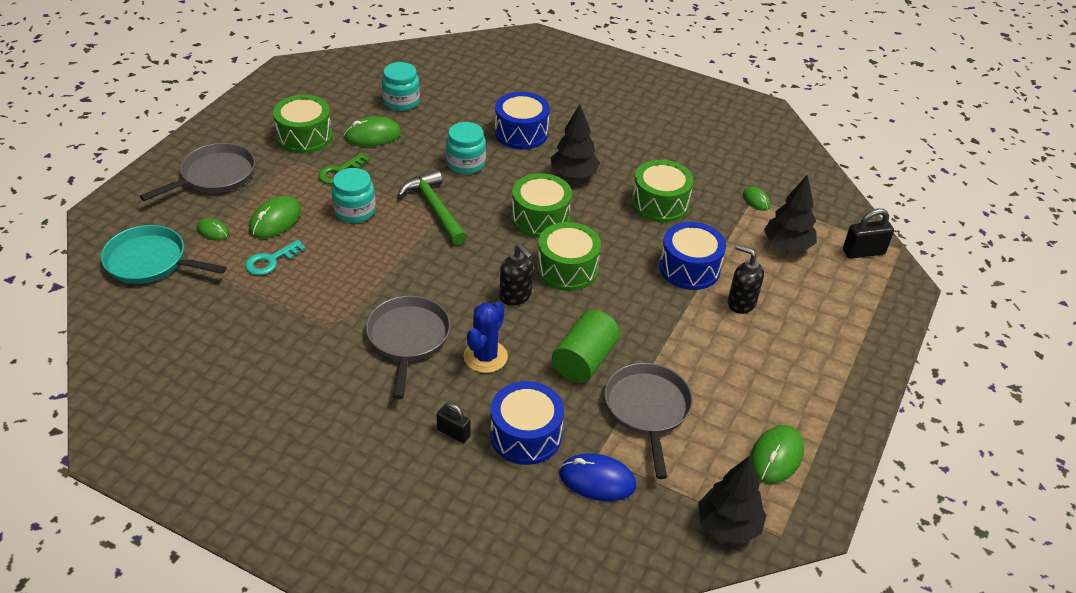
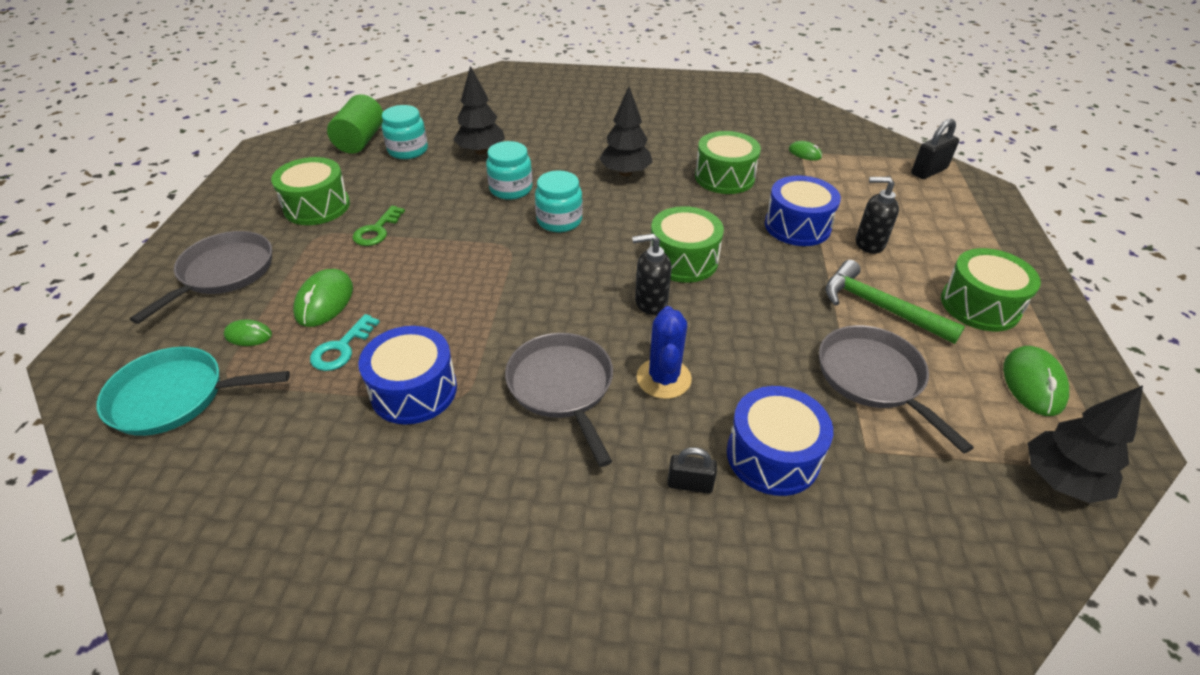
camera: 20 degrees left, 0 degrees up
(355, 211) = (416, 265): turquoise jar -> turquoise jar (559, 220)
(372, 135) = (394, 187): green mouse -> none
(434, 208) = (505, 239): green hammer -> green hammer (879, 307)
(516, 296) = (650, 302): black soap dispenser -> black soap dispenser turned 150 degrees clockwise
(521, 133) = (549, 149): blue drum -> blue drum (414, 390)
(540, 218) = (621, 219): green drum -> green drum (979, 305)
(584, 360) = (770, 347): green cylinder -> green cylinder (360, 140)
(597, 480) = (889, 480): blue mouse -> none
(787, 246) = (863, 183): black tree -> black tree (481, 151)

